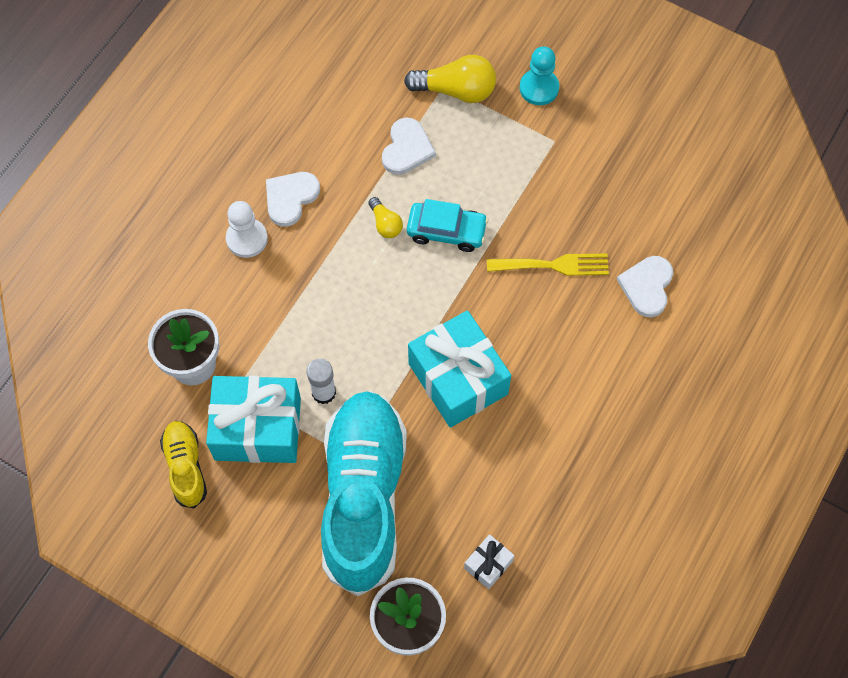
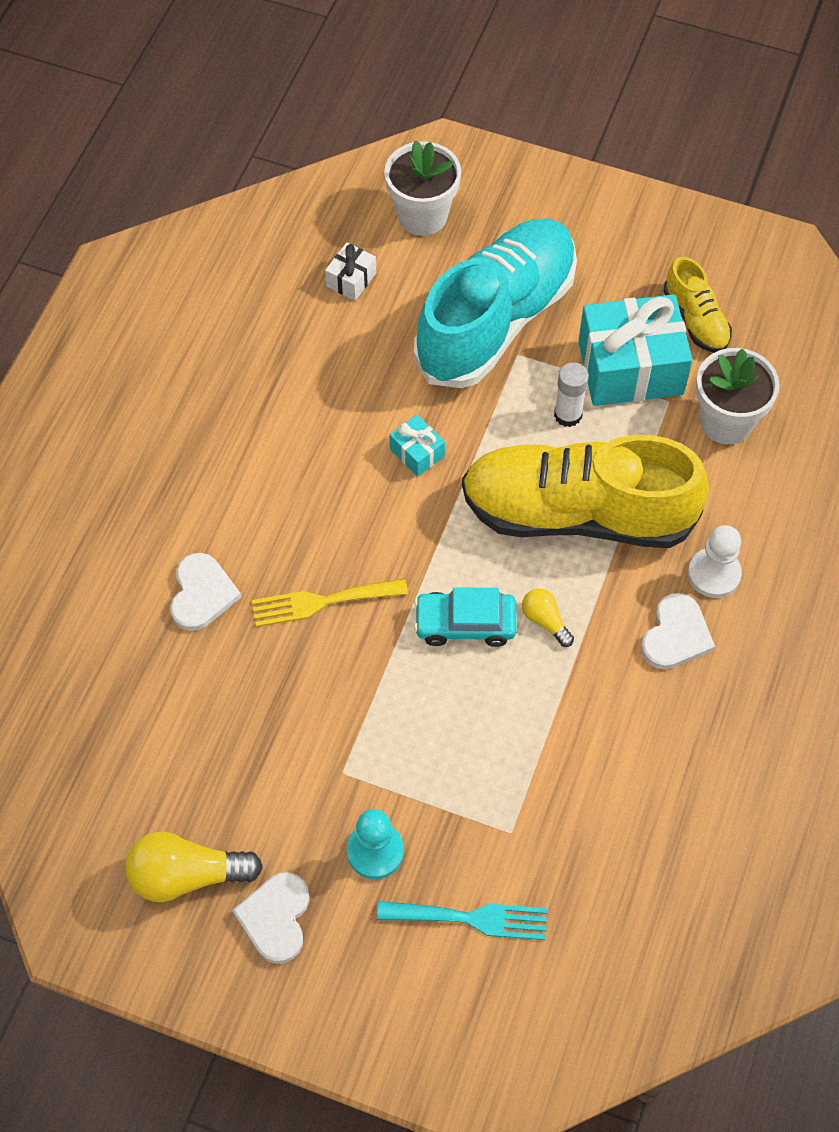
camera: 170 degrees right, 5 degrees down
(338, 304) = (577, 513): none -> yellow shoe
(363, 497) = (496, 320): turquoise shoe -> turquoise shoe turned 135 degrees counterclockwise
(407, 148) = (541, 728): white heart -> white heart (275, 918)
(456, 90) = (492, 828): yellow light bulb -> yellow light bulb (187, 875)
(458, 378) = (417, 453): turquoise gift -> turquoise gift, size x0.45
(481, 39) = (471, 918): none -> turquoise fork

